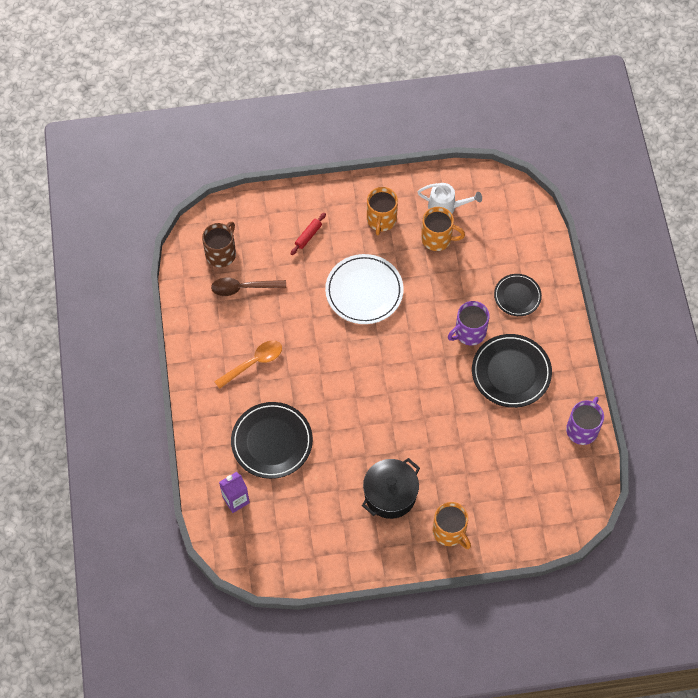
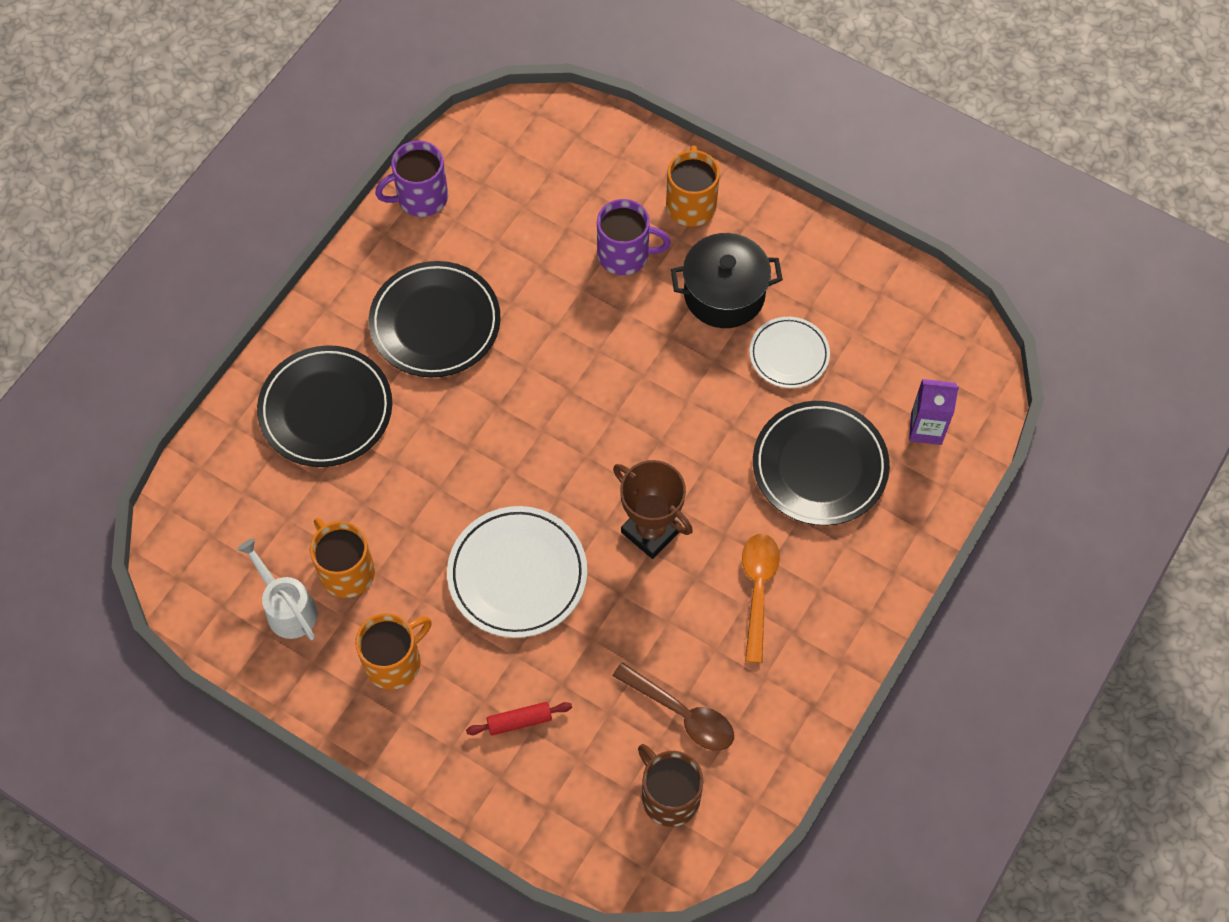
camera: 140 degrees left, 0 degrees up
(221, 253) = (669, 796): brown mug -> brown mug turned 75 degrees clockwise
(253, 363) = (758, 590): orange spoon -> orange spoon turned 90 degrees clockwise
(323, 353) = (651, 531): none -> brown trophy
(332, 487) = (789, 354): none -> white plate
(469, 332) = (435, 411): purple mug -> purple mug (625, 255)
(517, 296) = (326, 409): black plate -> black plate, size x1.65

